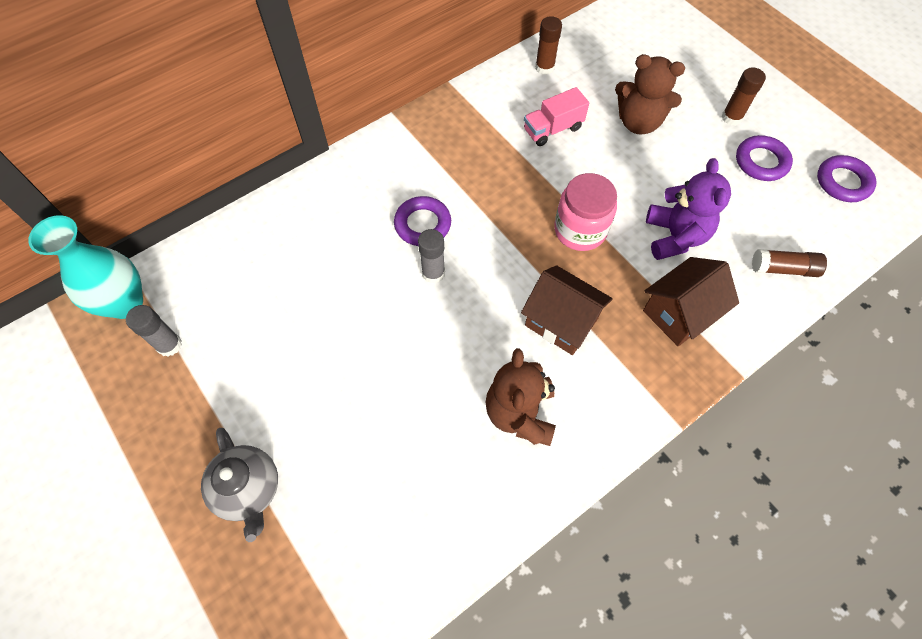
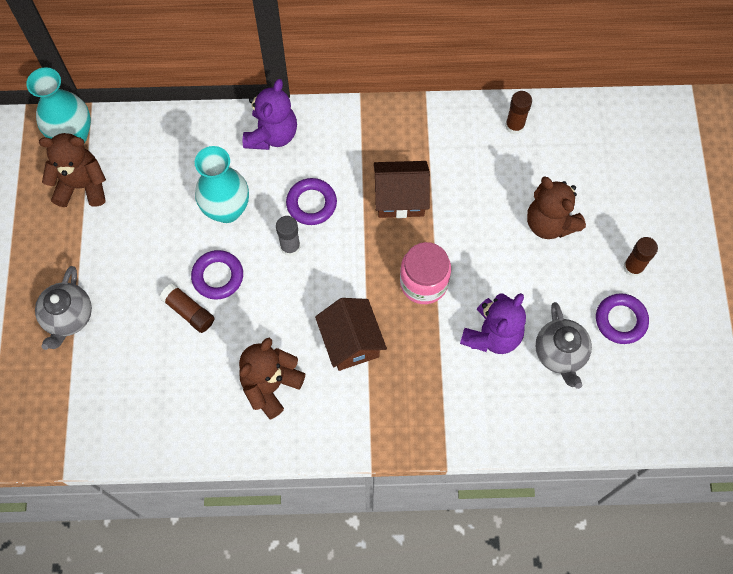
camera: 35 degrees right, 5 degrees up
(169, 345) = (82, 186): grey glue stick -> brown teddy bear
(337, 188) = (272, 135): none -> purple teddy bear
(344, 277) = (227, 210): none -> turquoise vase
(552, 129) = (474, 186): pink truck -> none
(679, 313) = (442, 393): brown house -> brown house (400, 198)
(742, 217) = (560, 354): none -> grey teapot
(783, 269) = (553, 414): brown glue stick -> brown glue stick (189, 311)
(843, 182) = (673, 380): purple ring -> purple ring (218, 276)

